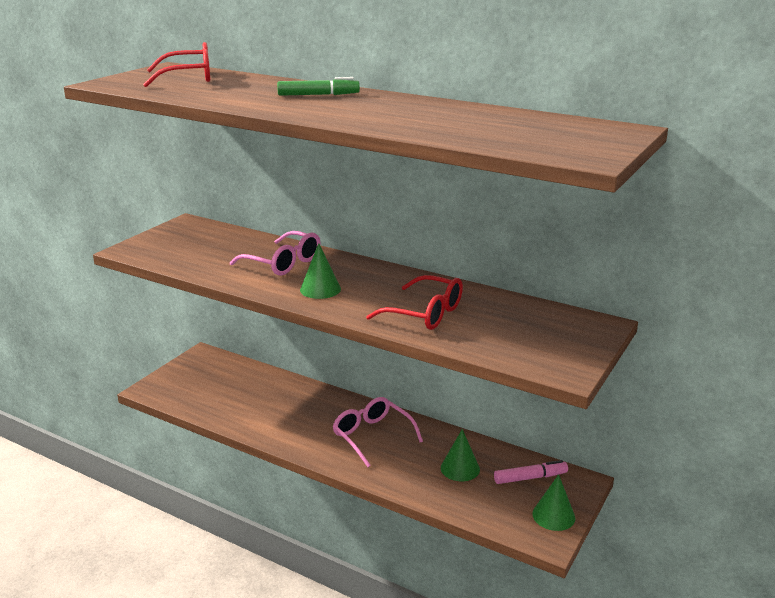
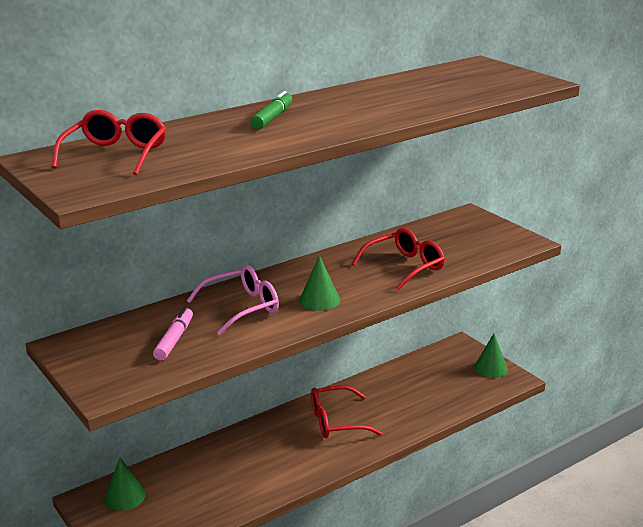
camera: 65 degrees left, 0 degrees up
(372, 436) = (336, 421): pink glasses -> red glasses
(460, 468) = (411, 390): green cone -> green cone (125, 496)
(530, 478) = (443, 363): pink marker -> pink marker (174, 340)

